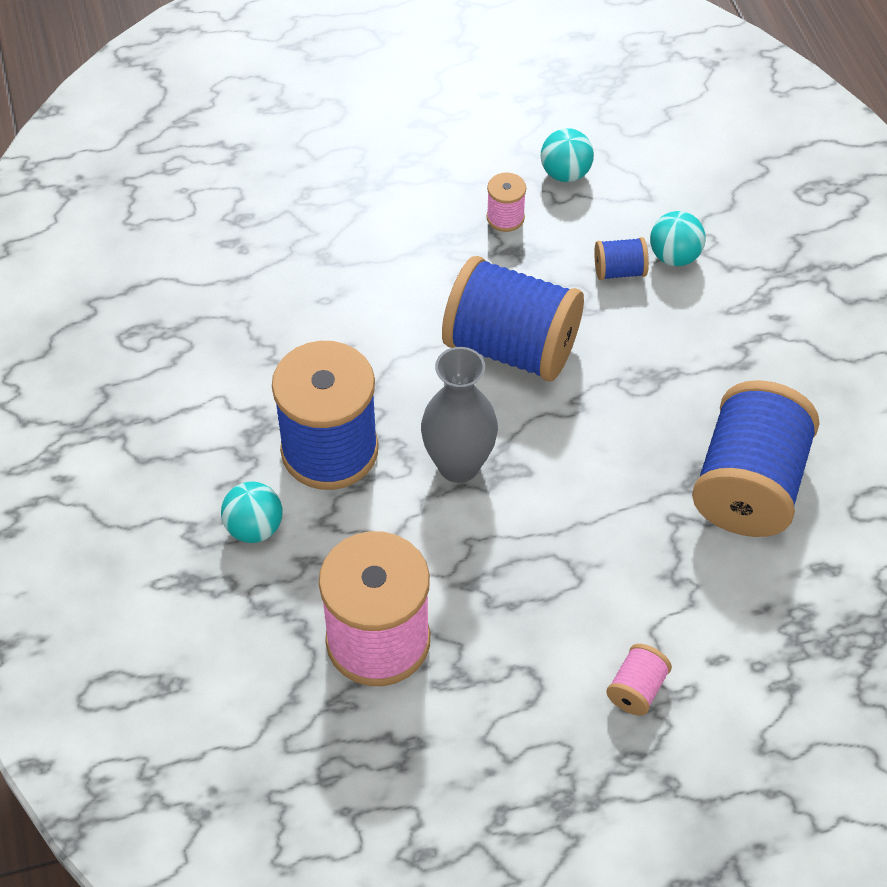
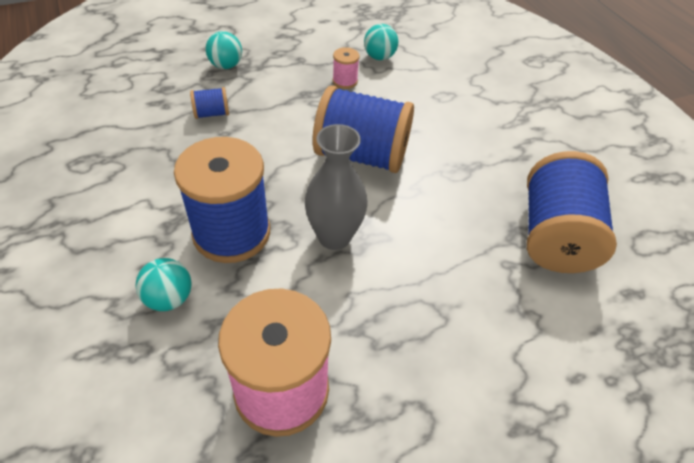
camera: 10 degrees left, 5 degrees down
(619, 271) = (426, 107): blue spool -> blue spool (212, 114)
(637, 689) = (517, 413): pink spool -> none
(674, 256) = (459, 97): turquoise ball -> turquoise ball (226, 66)

